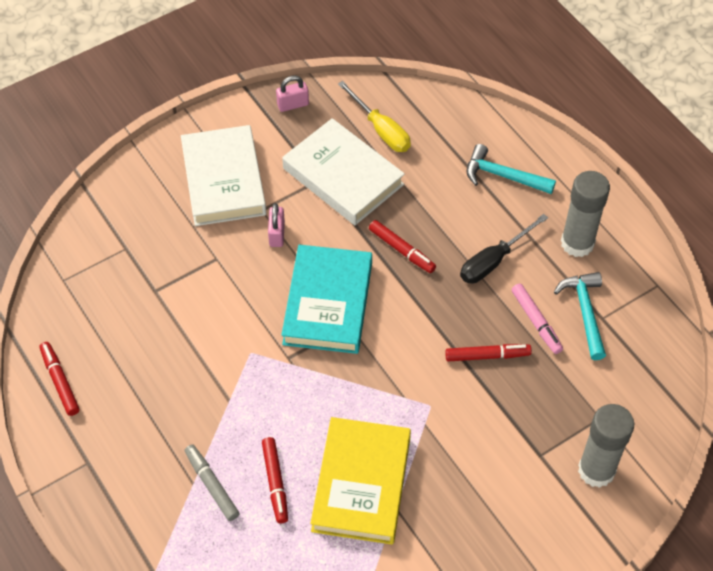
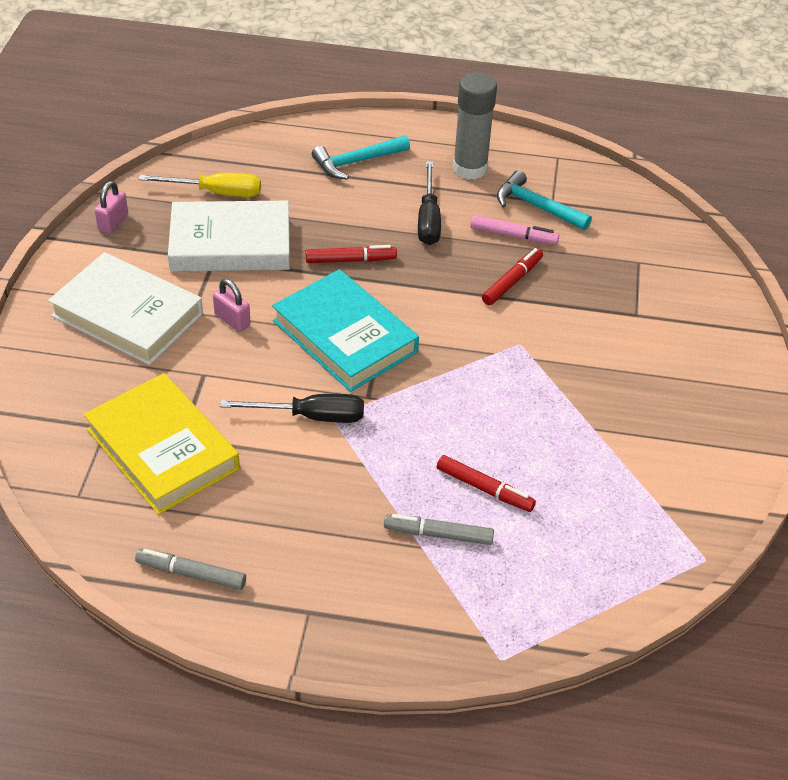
camera: 50 degrees left, 10 degrees down
(60, 381) = (191, 574): red marker -> grey marker
(239, 341) = (311, 416): none -> black screwdriver
(361, 484) = (547, 434): yellow book -> yellow book (162, 449)
(596, 470) = (682, 295): grey glue stick -> none

